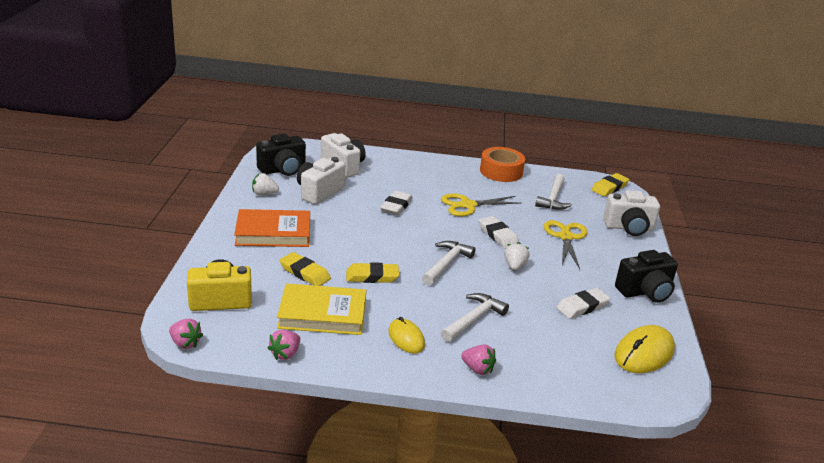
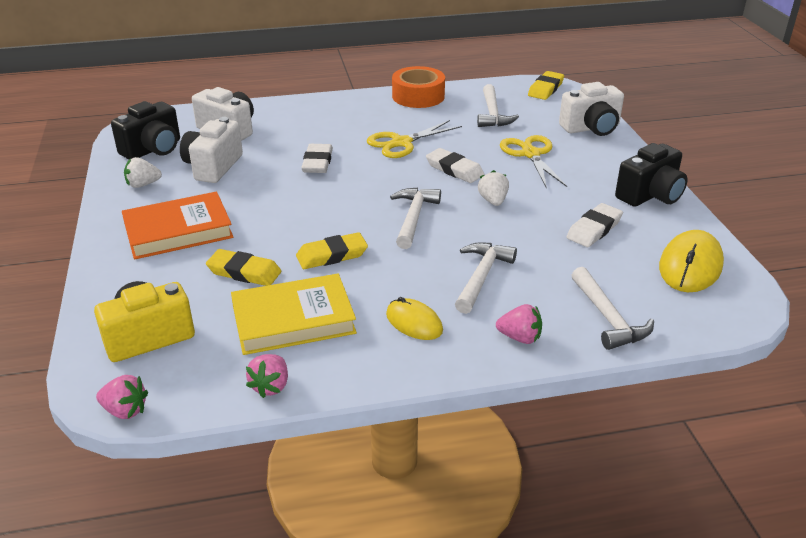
camera: 15 degrees left, 5 degrees up
(553, 373) = (608, 318): none -> white hammer

